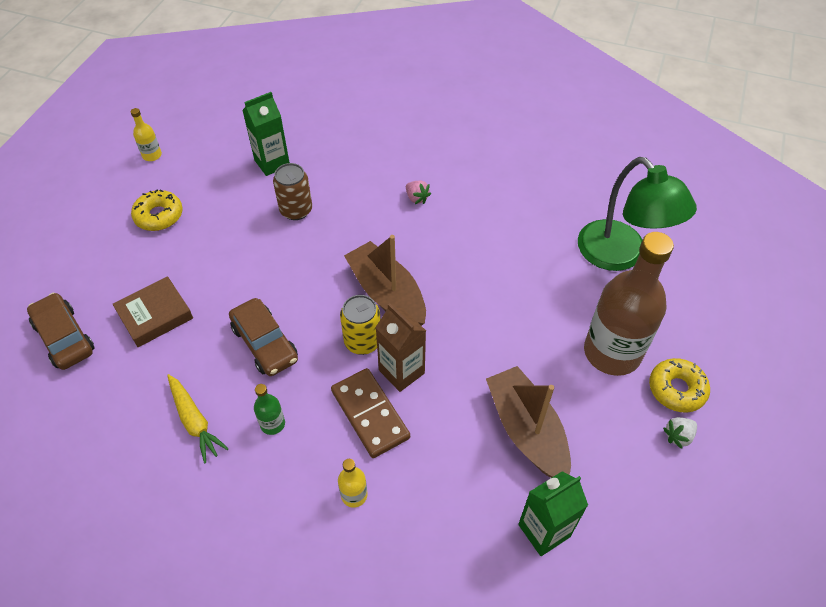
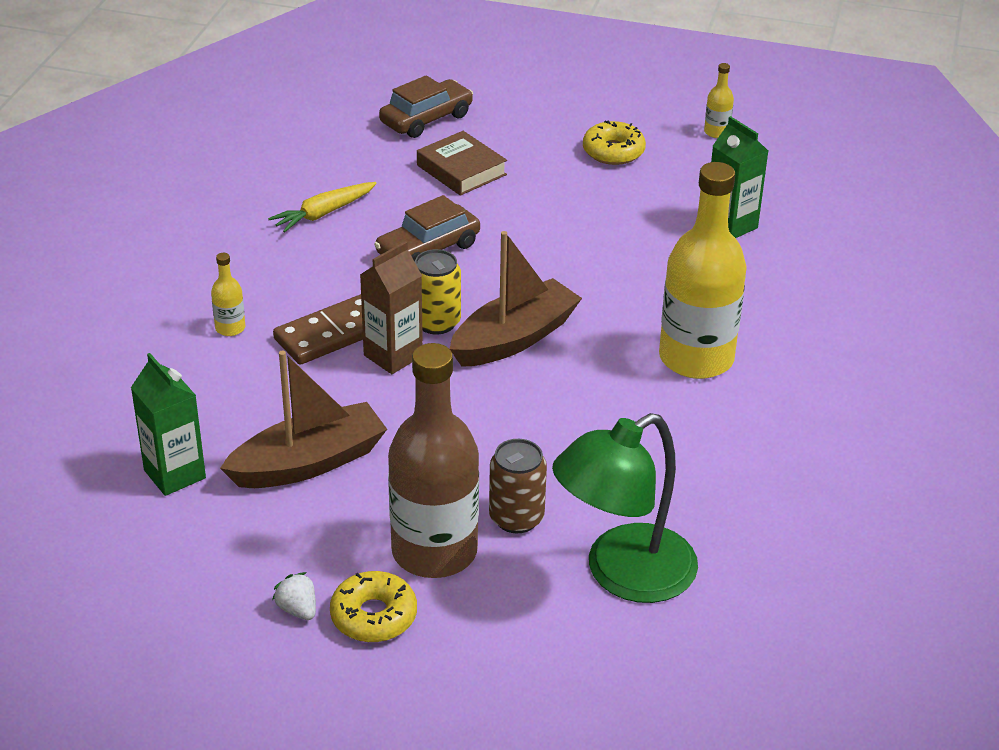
camera: 85 degrees right, 15 degrees down
(272, 424) = (320, 265): green bottle -> none
(296, 210) = (647, 253): brown can -> brown can (516, 518)
(417, 198) = (696, 358): pink strawberry -> yellow bottle

